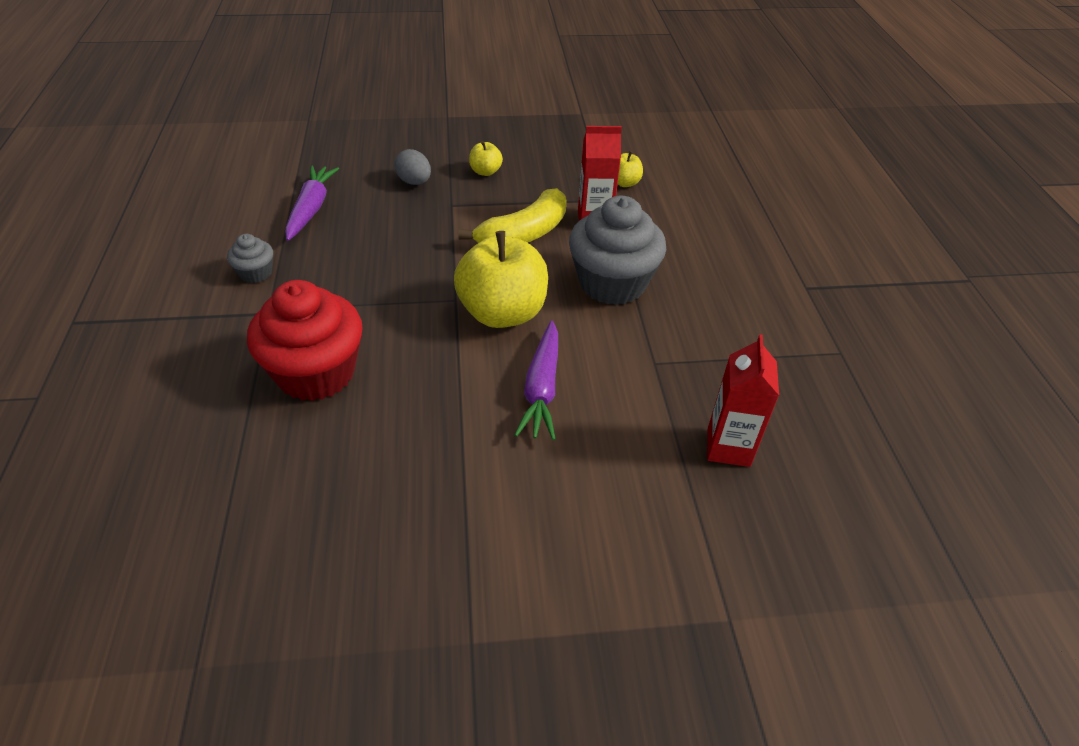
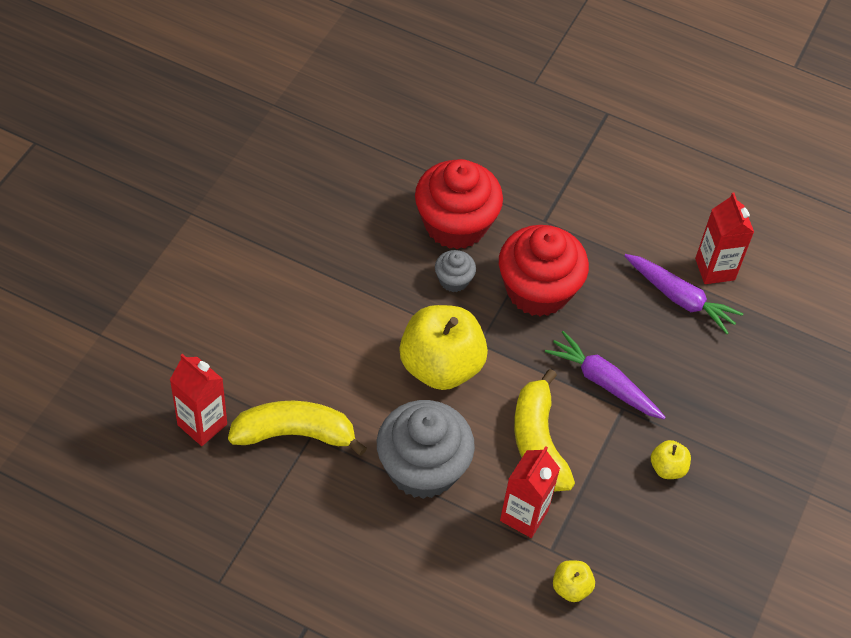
camera: 120 degrees right, 10 degrees up
(256, 273) = (602, 229): grey cupcake -> grey cupcake (453, 280)
(264, 200) = (715, 269): none -> red carton
(363, 286) = (538, 290): none -> red cupcake
(414, 182) = (682, 397): grey egg -> none
(542, 388) = (341, 346): purple carrot -> purple carrot (603, 382)
(665, 374) = (295, 434): none -> yellow banana

